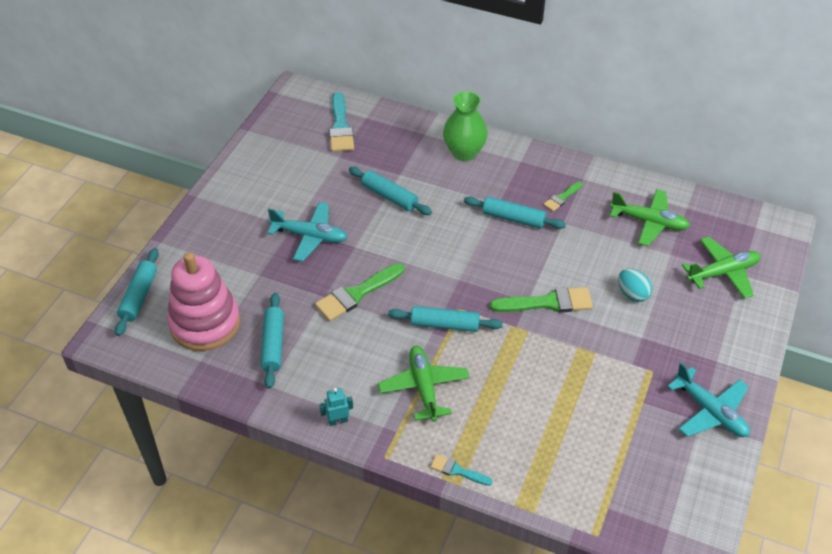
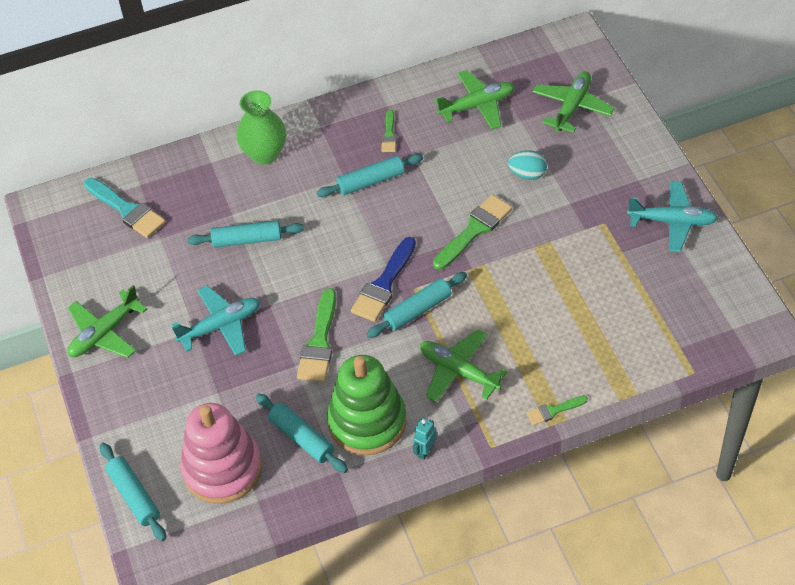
camera: 40 degrees left, 5 degrees up
(241, 188) = (105, 333): none -> green plane
(325, 369) = (367, 421): none -> green stacking toy
(442, 290) = (384, 284): none -> blue brush
(457, 470) = (553, 410): turquoise brush -> green brush

